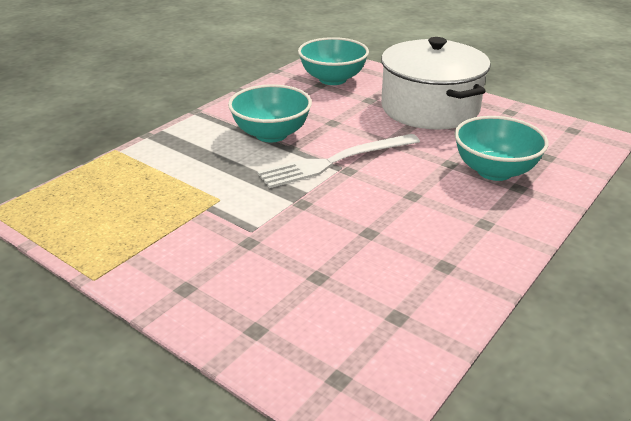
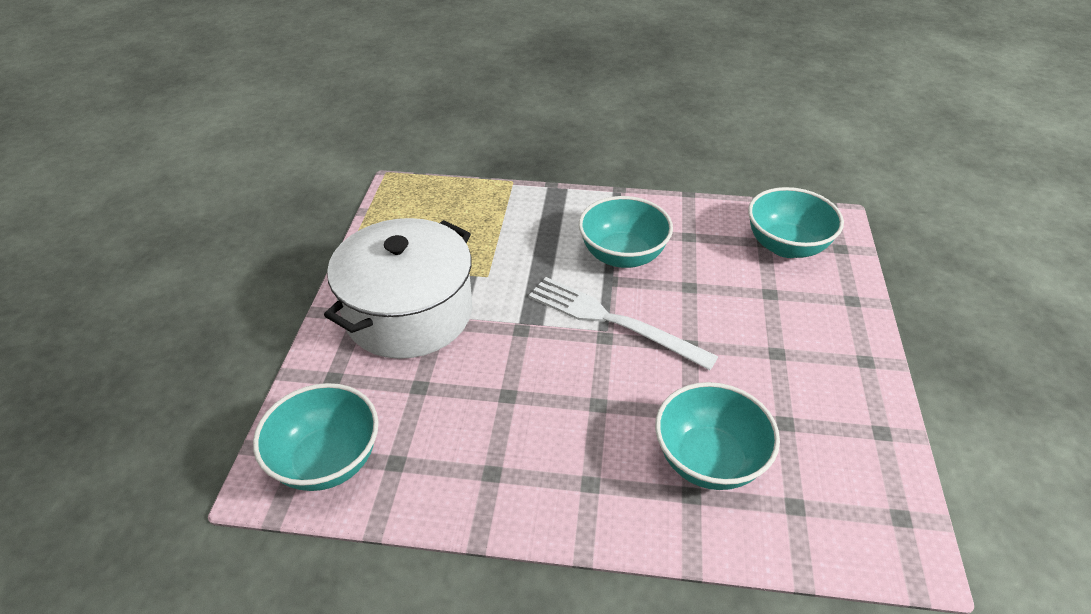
camera: 60 degrees right, 10 degrees up
(364, 362) = (327, 461): none -> turquoise bowl
(430, 108) = (805, 351): white pot -> white pot (409, 313)

